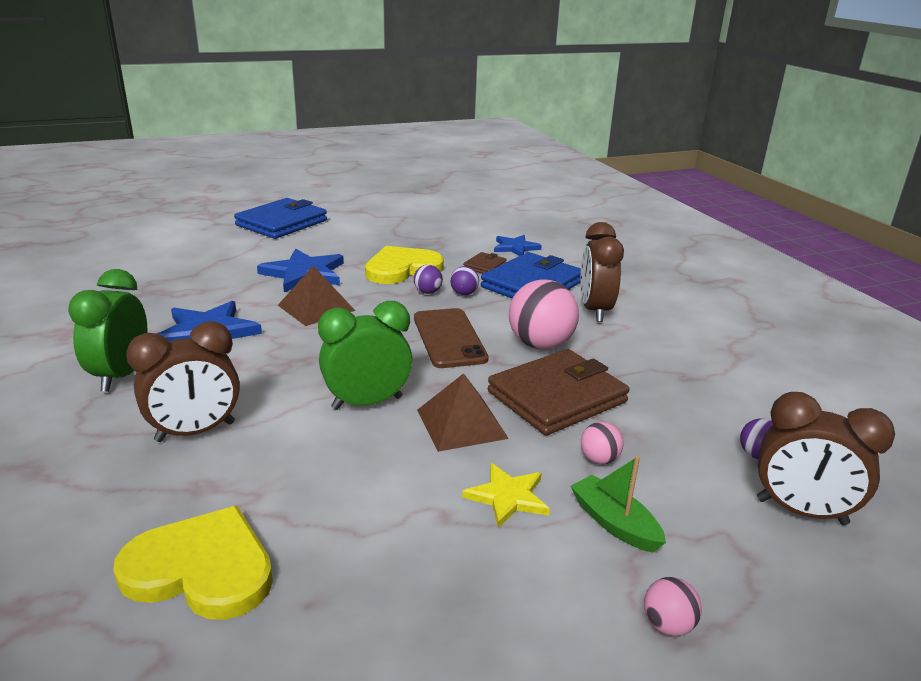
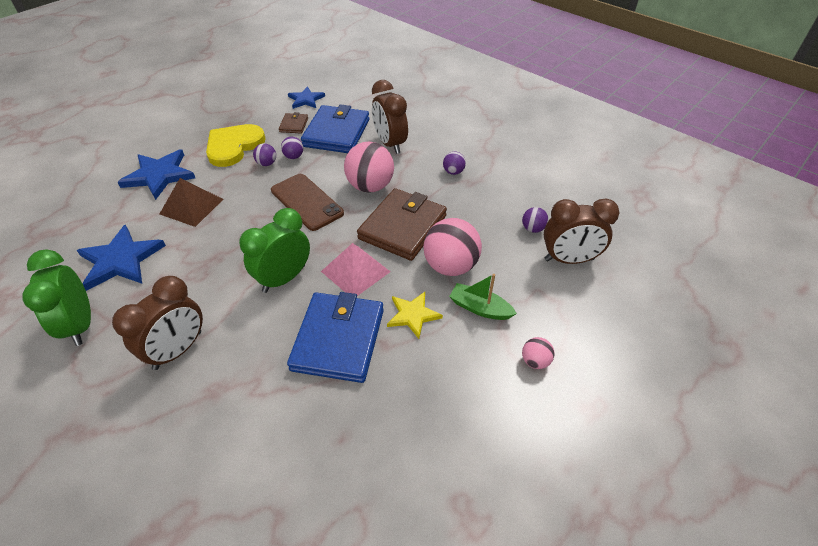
camera: 25 degrees left, 20 degrees up
(201, 569) = (259, 448): yellow heart -> none
(282, 223) = (102, 126): blue wallet -> blue wallet (338, 339)
(461, 423) = (355, 271): brown pyramid -> pink pyramid
(599, 459) = (450, 266): pink ball -> pink ball, size x2.09
(667, 359) = (453, 172): none -> purple ball

